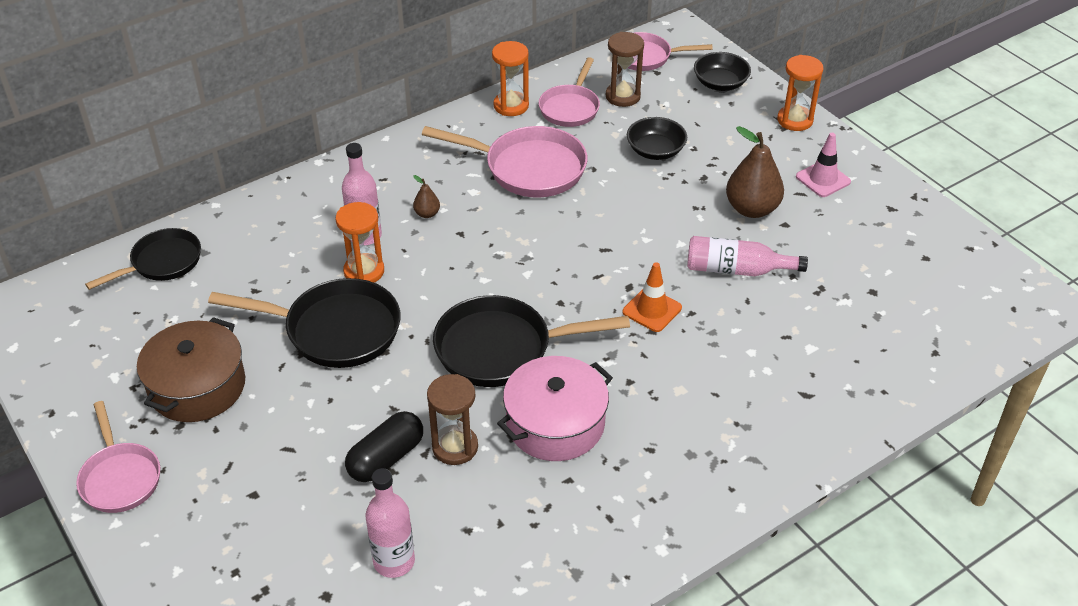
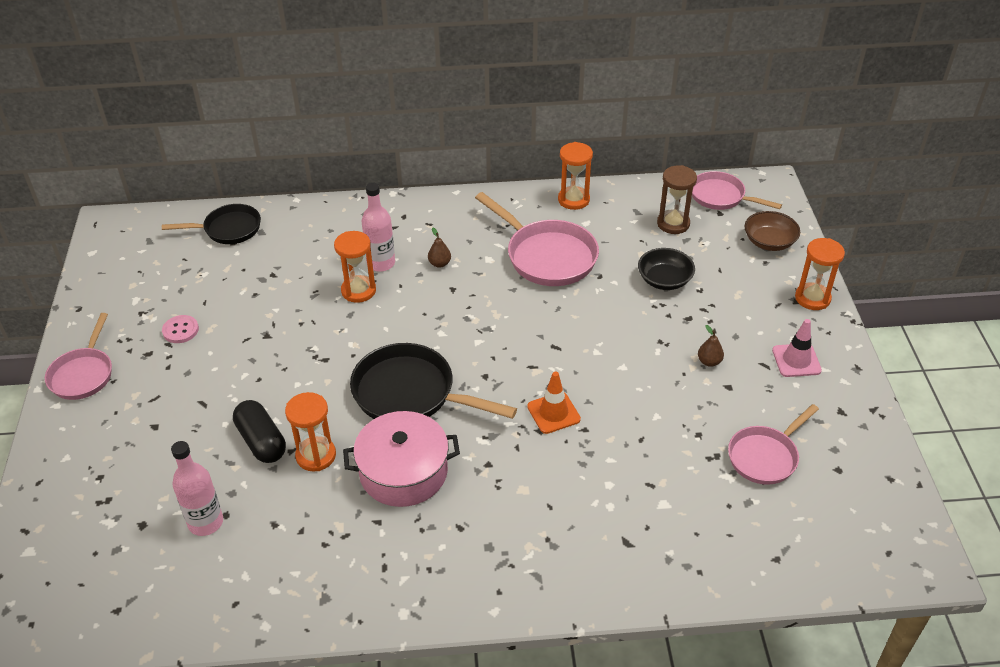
camera: 30 degrees right, 0 degrees up
(197, 386) = (180, 330): brown pot -> pink button
(335, 330) = (303, 328): black pan -> none
(386, 458) = (261, 441): black capsule -> black capsule turned 75 degrees clockwise
(455, 447) = (316, 456): brown hourglass -> orange hourglass
(570, 108) = (621, 218): pink pan -> pink pan (765, 456)
(720, 83) = (769, 242): black bowl -> brown bowl
(736, 269) = (653, 408): pink bottle -> none
(752, 209) = (709, 361): brown pear -> brown pear, size x0.47

